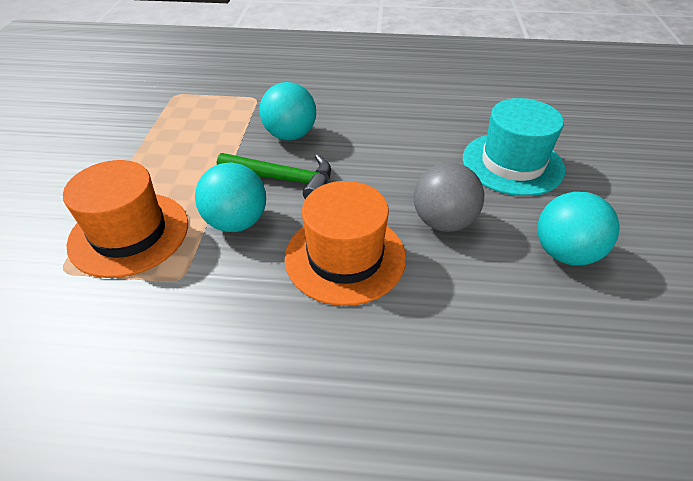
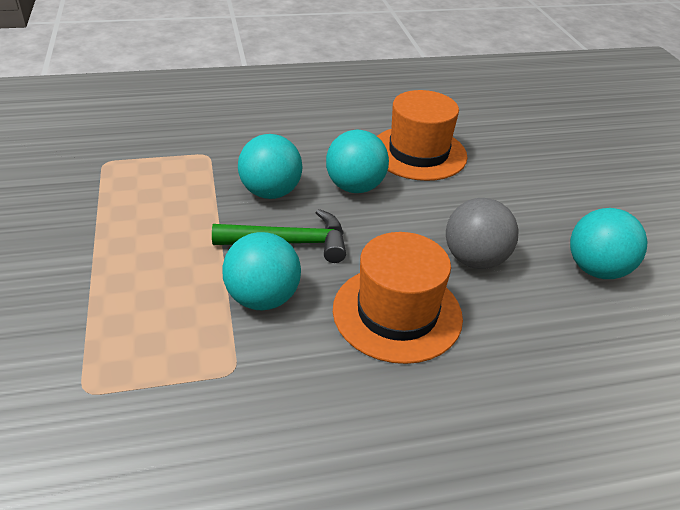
camera: 20 degrees left, 5 degrees down
(129, 233) = (144, 334): orange hat -> orange hat (418, 153)
(365, 140) = (355, 187): none -> turquoise ball
(512, 163) = (511, 190): turquoise hat -> none

